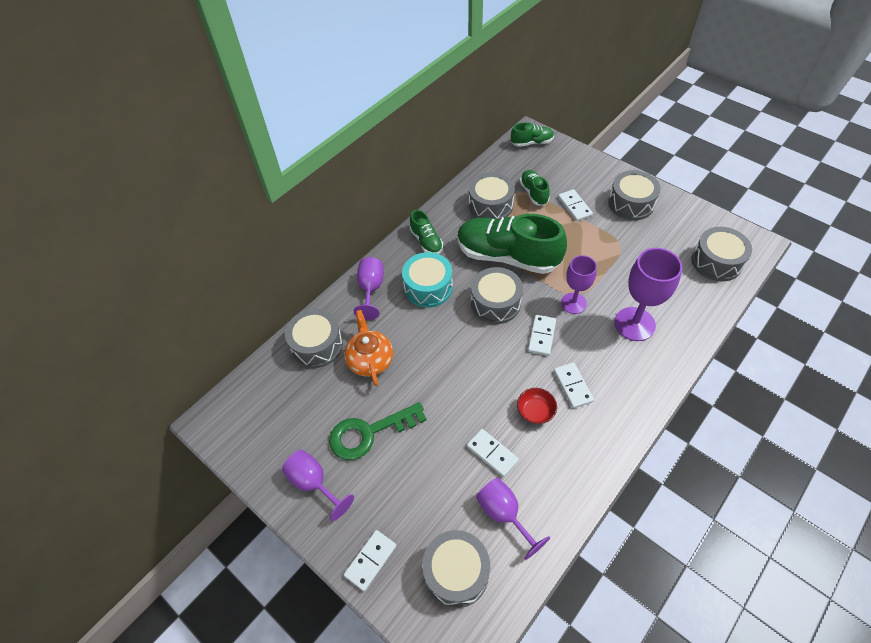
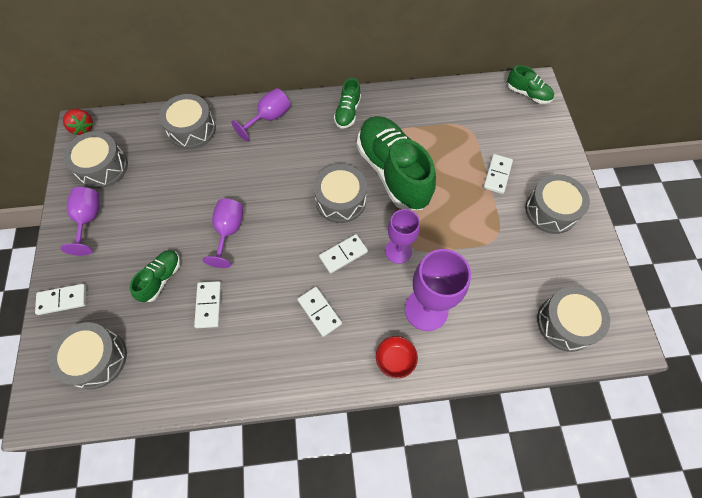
camera: 40 degrees right, 10 degrees up
(212, 421) = (83, 128): none -> red strawberry
(369, 433) = (154, 217): green key -> none
(370, 360) = (211, 168): orange teapot -> none
(428, 287) = (308, 148): turquoise drum -> none
(490, 205) = (429, 121): grey drum -> grey drum (103, 167)
(504, 514) = (167, 353): purple goblet -> purple goblet (229, 231)
(533, 193) = (476, 137): green shoe -> green shoe (161, 279)
(535, 411) = (271, 304): red bowl -> red bowl (395, 359)
(573, 386) = (319, 312): white domino -> white domino turned 60 degrees counterclockwise

